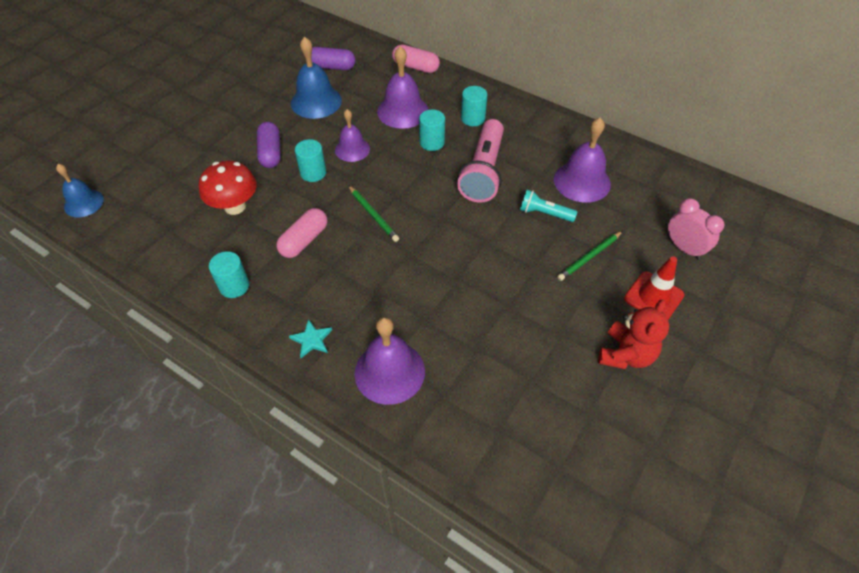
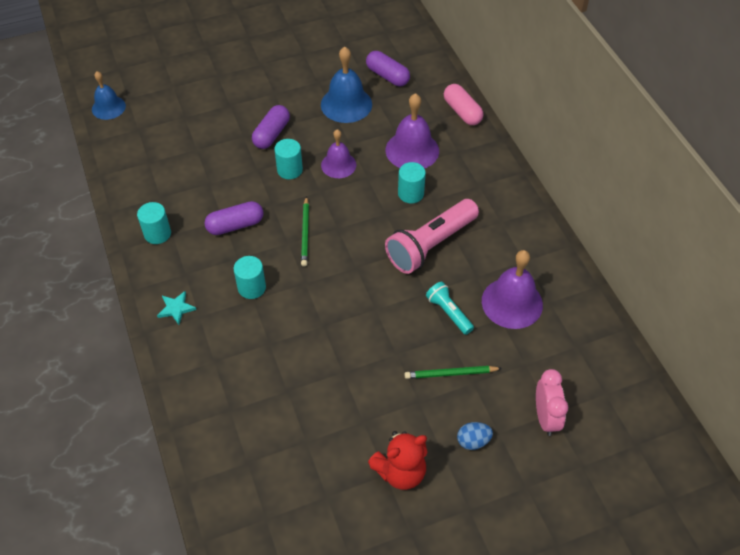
camera: 35 degrees right, 0 degrees up
(235, 206) = (208, 168): red mushroom -> none
(304, 240) = (235, 225): pink capsule -> purple capsule
(389, 372) = (209, 367): purple bell -> none
(473, 118) = (468, 189): turquoise cylinder -> turquoise cylinder (252, 287)
(653, 297) = (473, 441): red traffic cone -> blue egg

